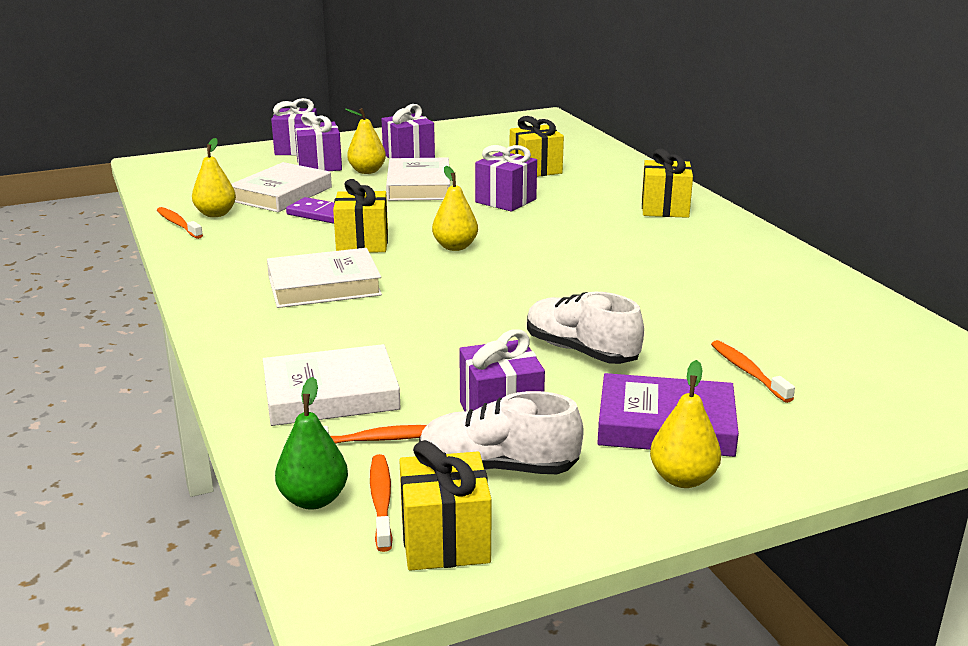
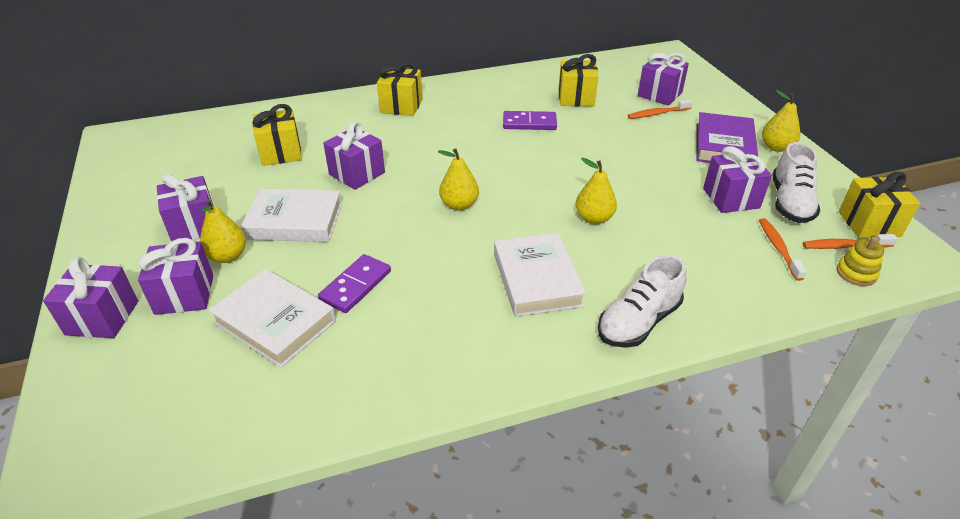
camera: 85 degrees left, 15 degrees up
(178, 224) = (347, 410): orange toothbrush -> none
(216, 214) = (323, 376): yellow pear -> yellow pear (594, 218)
(314, 499) = (856, 273): green pear -> yellow stacking toy
(331, 394) = (726, 270): white book -> none
(362, 243) = (440, 257): yellow gift -> yellow gift (576, 98)
(581, 351) = (641, 163): white shoe -> white shoe (638, 322)
(660, 278) = (529, 123): none -> purple domino
(825, 378) = (659, 94): none -> purple gift

